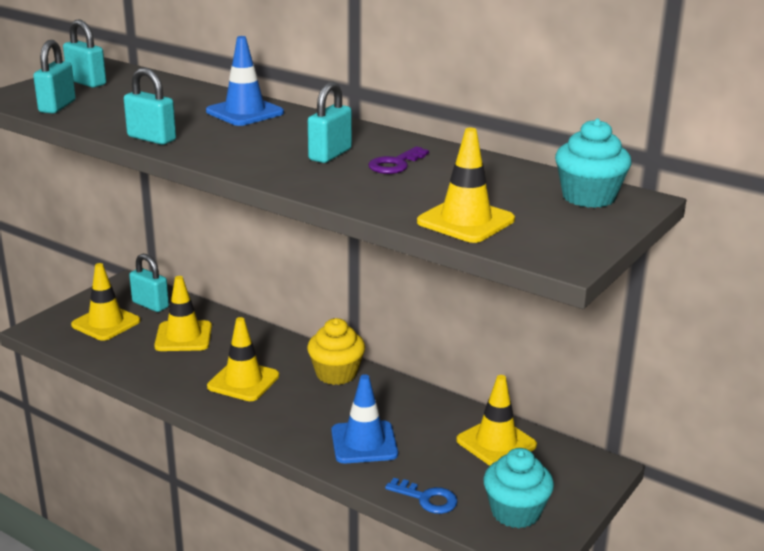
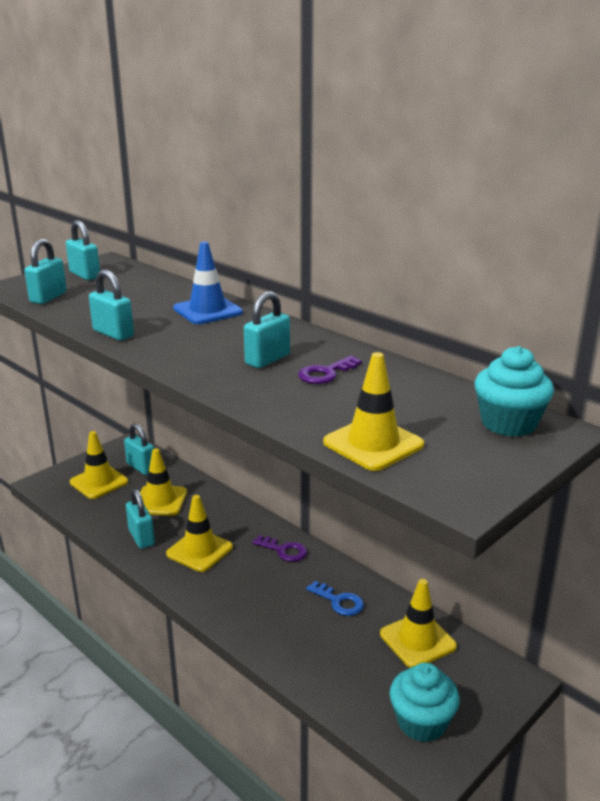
camera: 10 degrees right, 0 degrees up
(174, 374) = (141, 537): none -> turquoise padlock
(336, 374) = (284, 550): yellow cupcake -> purple key
(364, 443) = (292, 627): blue traffic cone -> none
(427, 499) = (338, 696): blue key -> blue key (339, 601)

